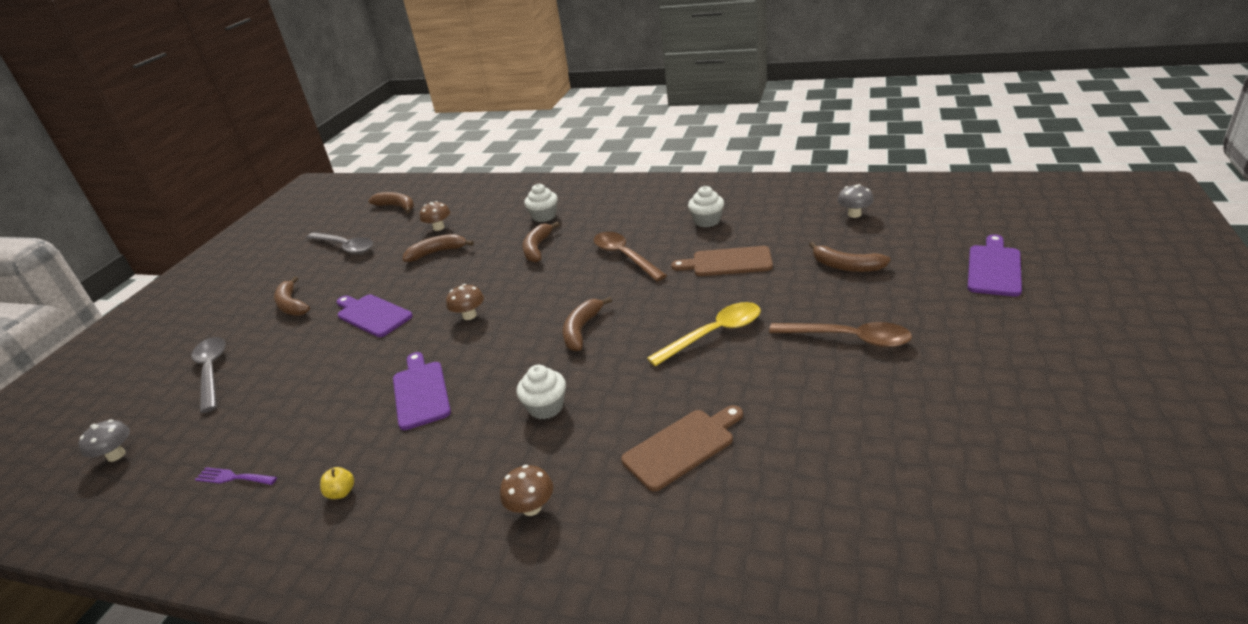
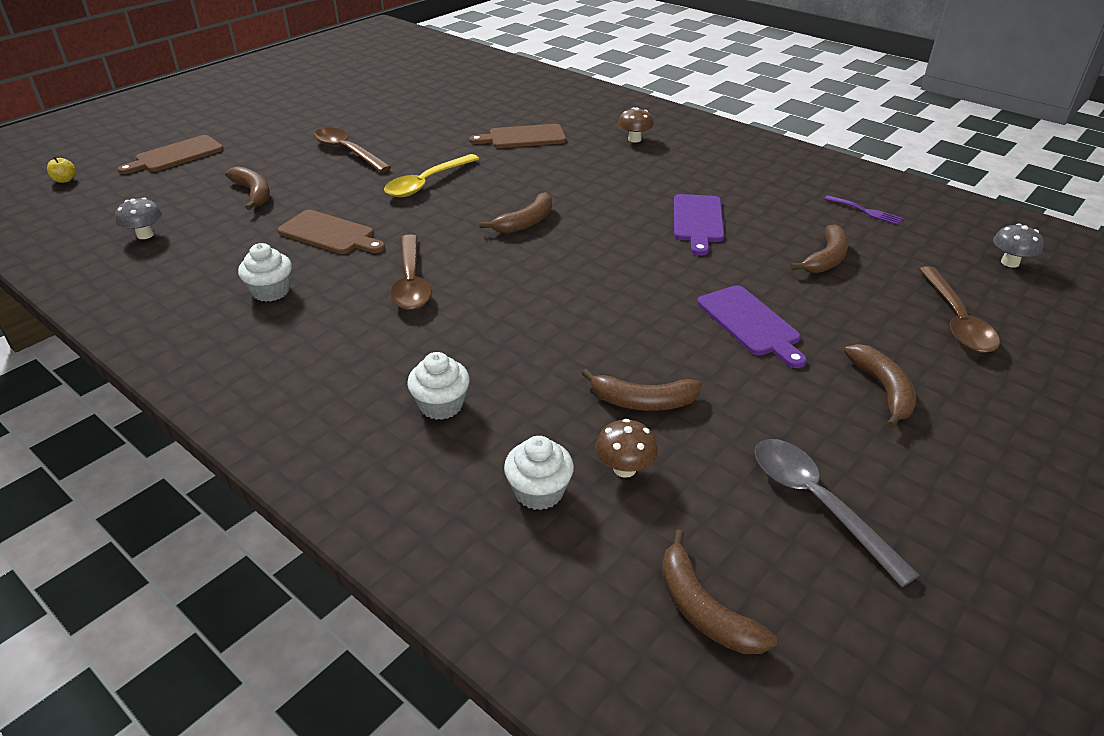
camera: 160 degrees left, 5 degrees up
(212, 371) = (956, 320): grey spoon -> brown spoon
(341, 492) = (766, 178): yellow apple -> yellow apple (65, 180)
(469, 315) = (628, 277): brown mushroom -> none
(537, 248) = (496, 341): brown banana -> brown banana (826, 259)
(546, 407) = (595, 180): white cupcake -> white cupcake (539, 491)
(714, 334) = (426, 183): yellow spoon -> yellow spoon turned 45 degrees counterclockwise
(994, 268) = (176, 155): purple cutting board -> brown cutting board

